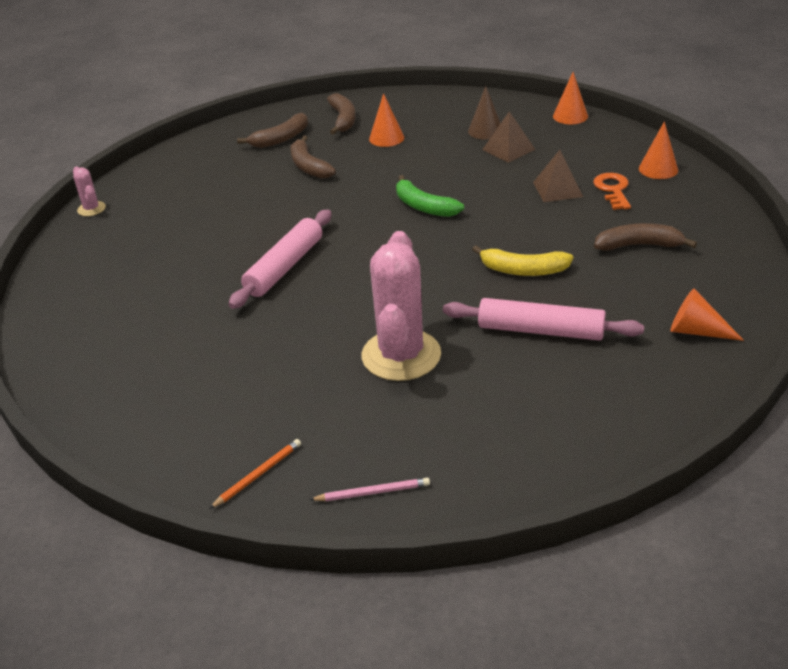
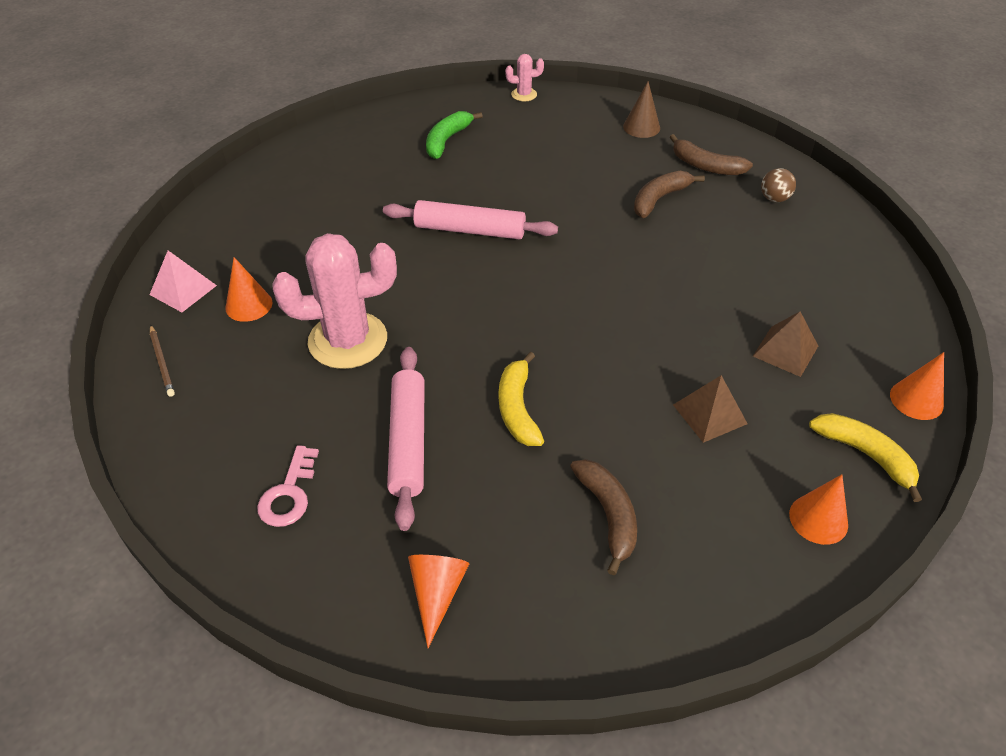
camera: 70 degrees right, 10 degrees up
(91, 209) = (524, 94): pink cactus -> pink cactus turned 45 degrees clockwise
(258, 475) = (183, 290): orange pencil -> pink pyramid
(343, 120) = (774, 198): brown banana -> brown ball
(373, 492) = (162, 362): pink pencil -> brown pencil
(386, 138) = (752, 241): orange cone -> orange cone (249, 305)
(424, 206) = (617, 302): green banana -> green banana (447, 140)
(485, 131) = (821, 321): brown cone -> brown cone (641, 127)
(581, 404) = (289, 494): none -> pink key
(611, 142) = (865, 455): none -> yellow banana
(613, 190) = (735, 472): orange key -> none

